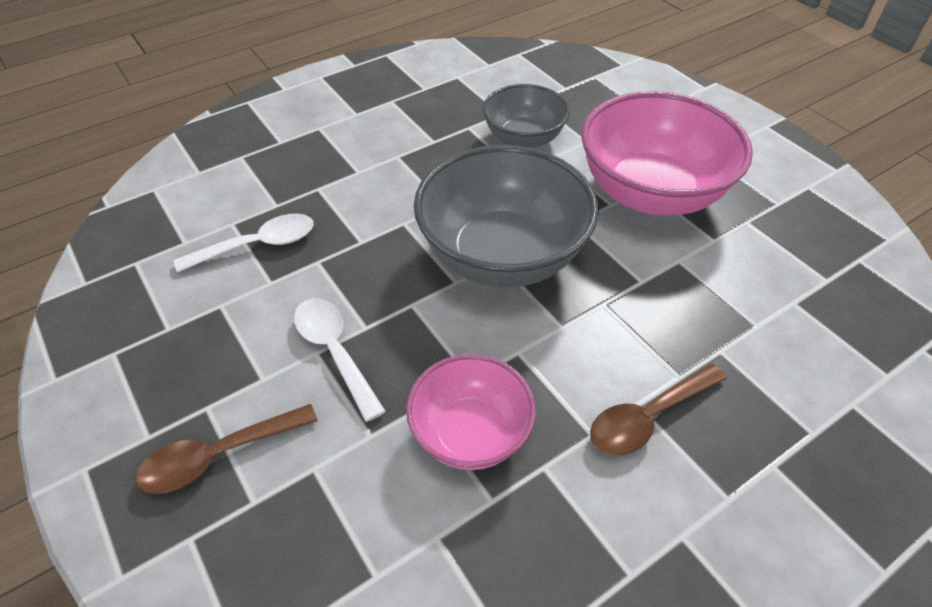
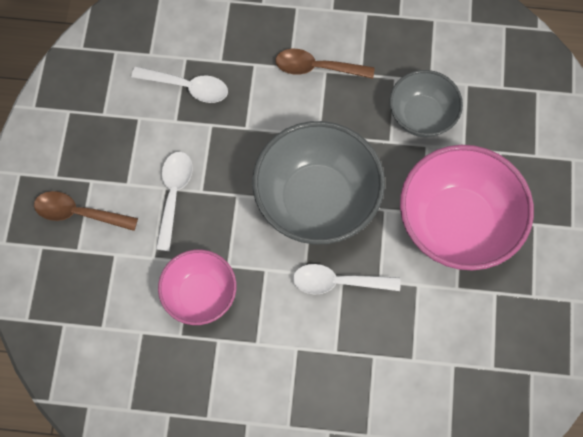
camera: 40 degrees right, 20 degrees up
(605, 310) = (338, 282): none -> white spoon
(648, 417) = (293, 358): brown spoon -> brown spoon (317, 68)

